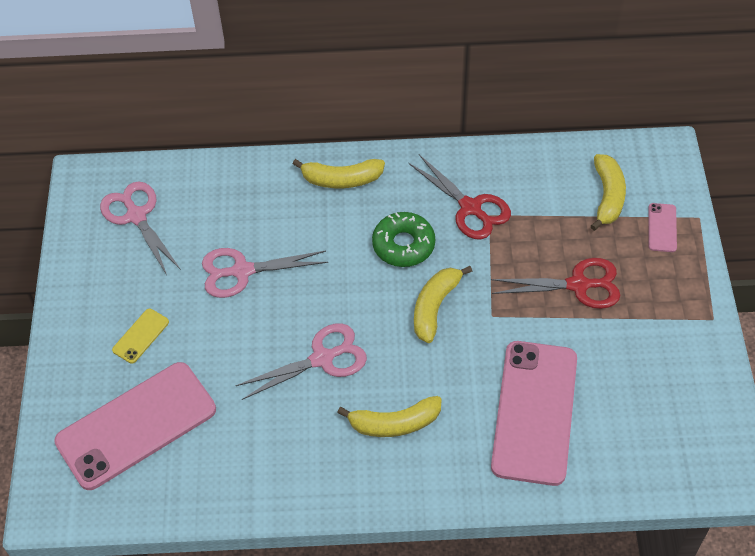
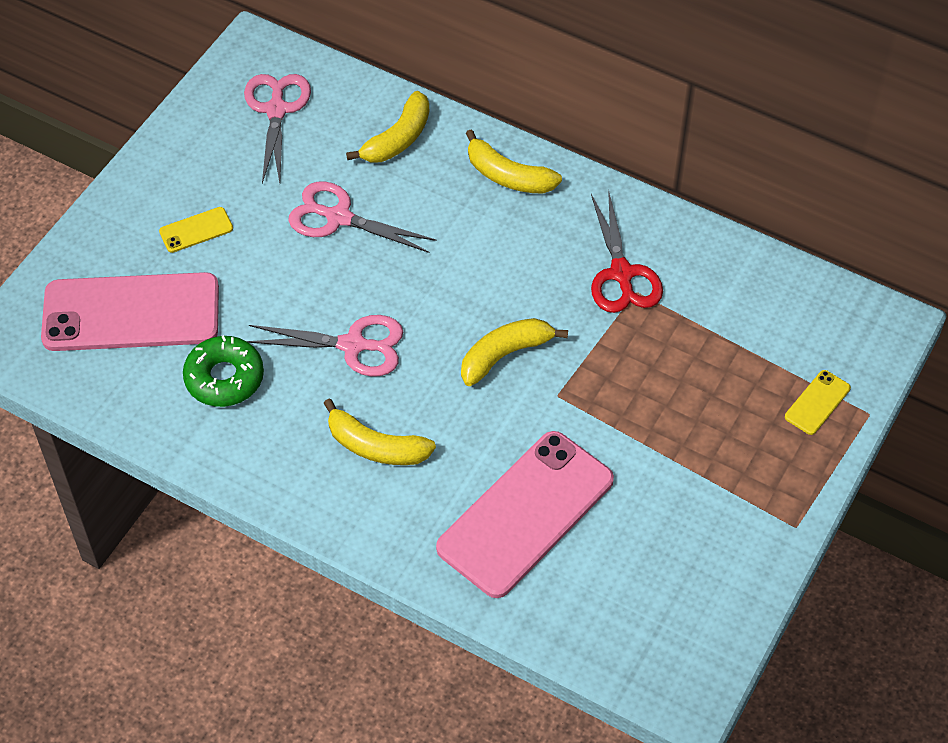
camera: 30 degrees right, 0 degrees up
(403, 245) = (521, 275): green donut -> green donut (224, 378)
(578, 285) = (674, 413): red scissors -> none
(607, 197) = (782, 338): yellow banana -> yellow banana (398, 139)
(662, 228) = (817, 402): pink phone -> yellow phone

